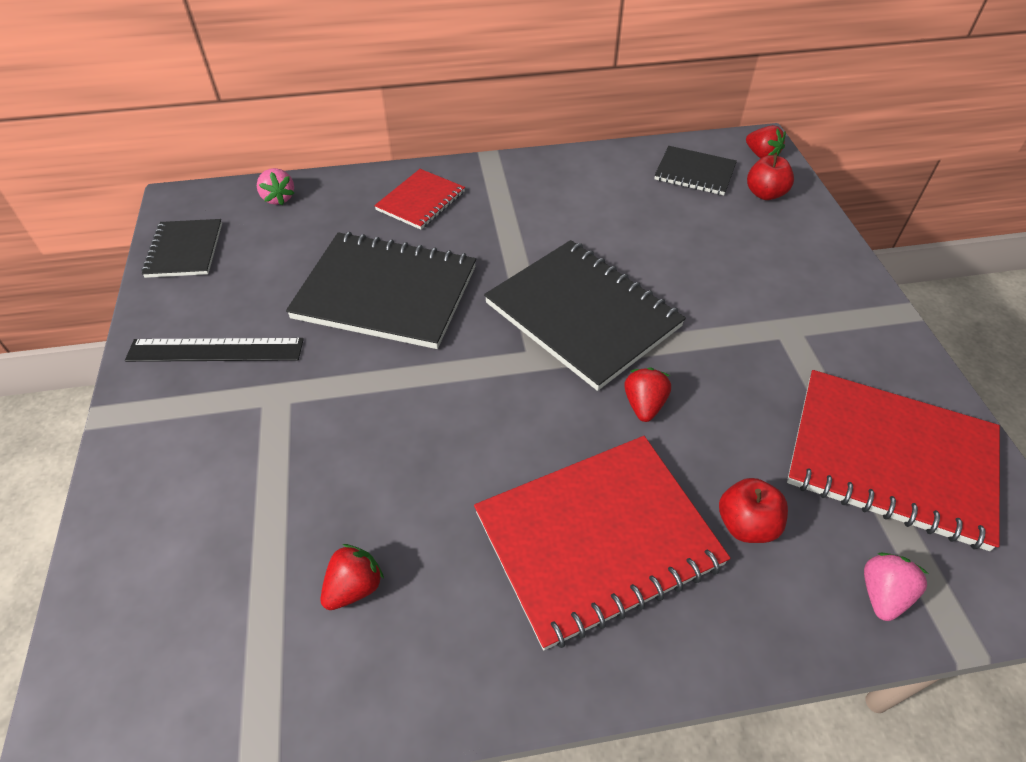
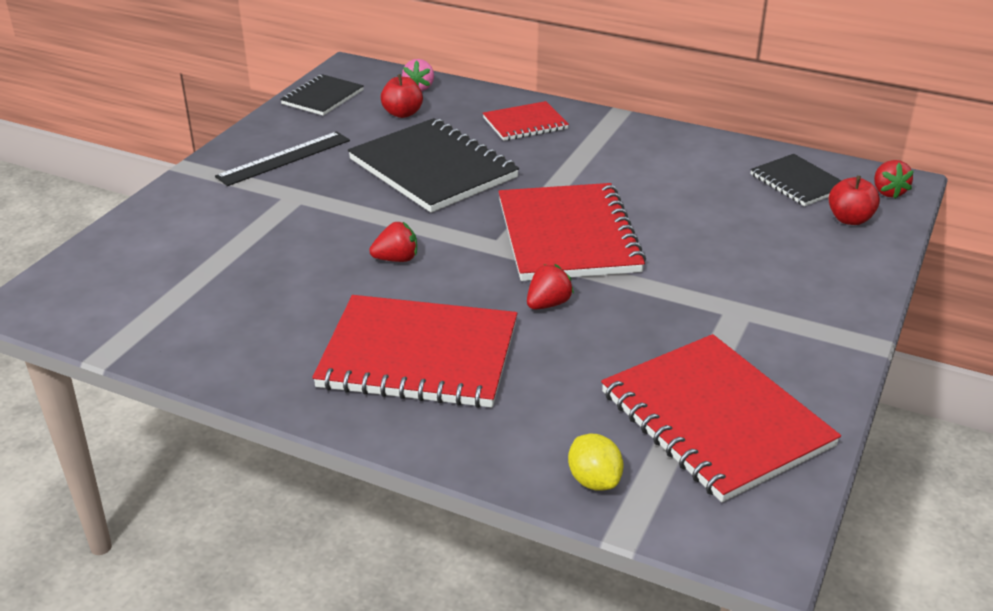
camera: 35 degrees right, 15 degrees down
(215, 350) = (284, 158): black ruler -> black ruler turned 75 degrees counterclockwise
(354, 587) = (238, 307): red strawberry -> red strawberry (396, 259)
(582, 315) = (568, 236): black notebook -> red notebook
(746, 524) = (538, 398): red apple -> red apple (402, 113)
(882, 594) = (594, 480): pink strawberry -> yellow lemon

